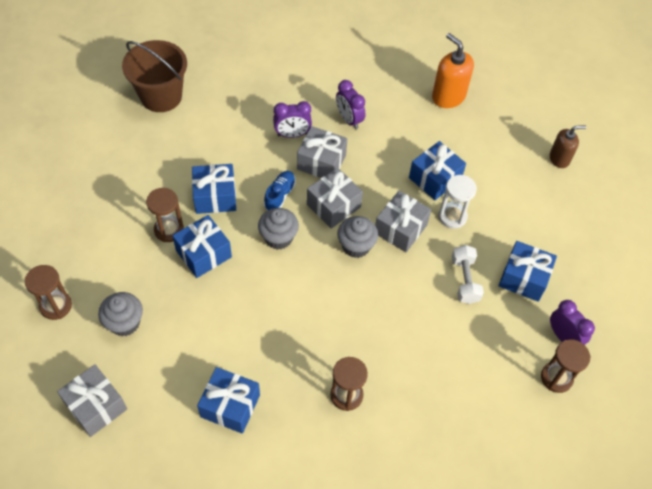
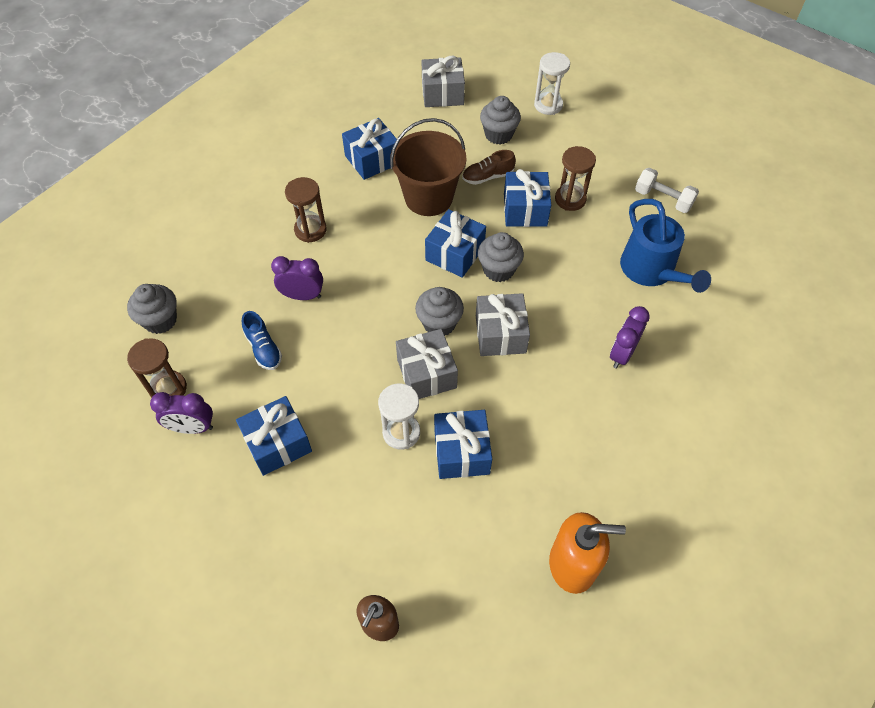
camera: 130 degrees right, 0 degrees up
(56, 306) = (548, 105): brown hourglass -> white hourglass
(161, 96) = (753, 270): brown bucket -> brown bucket (428, 198)
(185, 300) = (488, 177): none -> brown shoe
(206, 149) = (651, 270): none -> blue watering can
(215, 197) = (584, 248): blue gift -> blue gift (455, 253)
(280, 195) = (548, 298): blue shoe -> blue shoe (263, 348)
(321, 162) = (564, 357): grey gift -> none
(349, 119) = (608, 422): purple clock -> purple clock (302, 296)
(464, 280) = (324, 388): white dumbbell -> white dumbbell (663, 199)
(518, 435) = (160, 320): none -> grey cupcake

